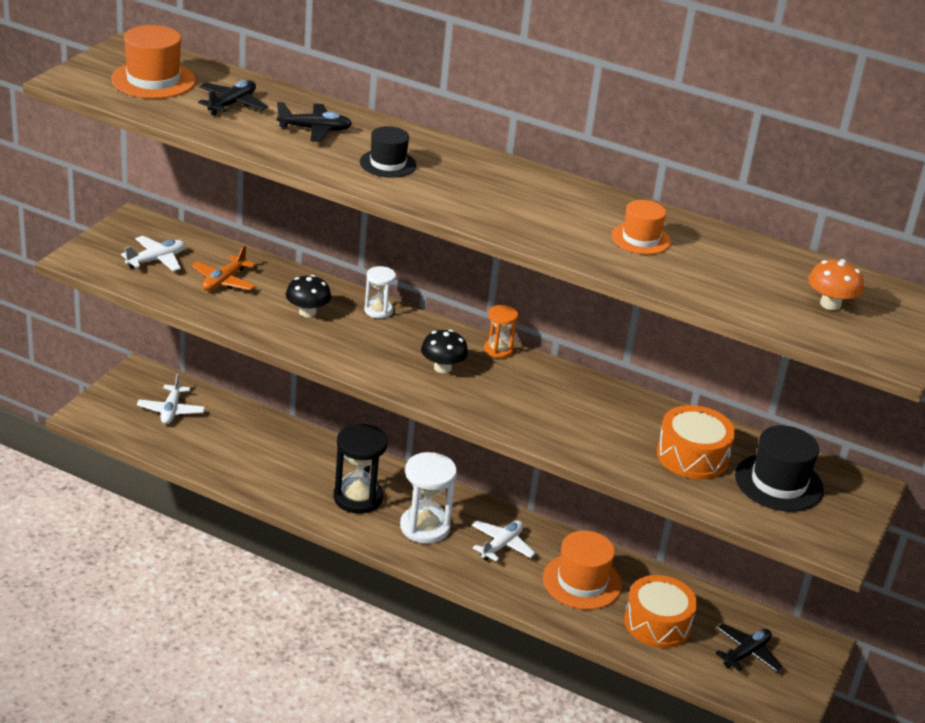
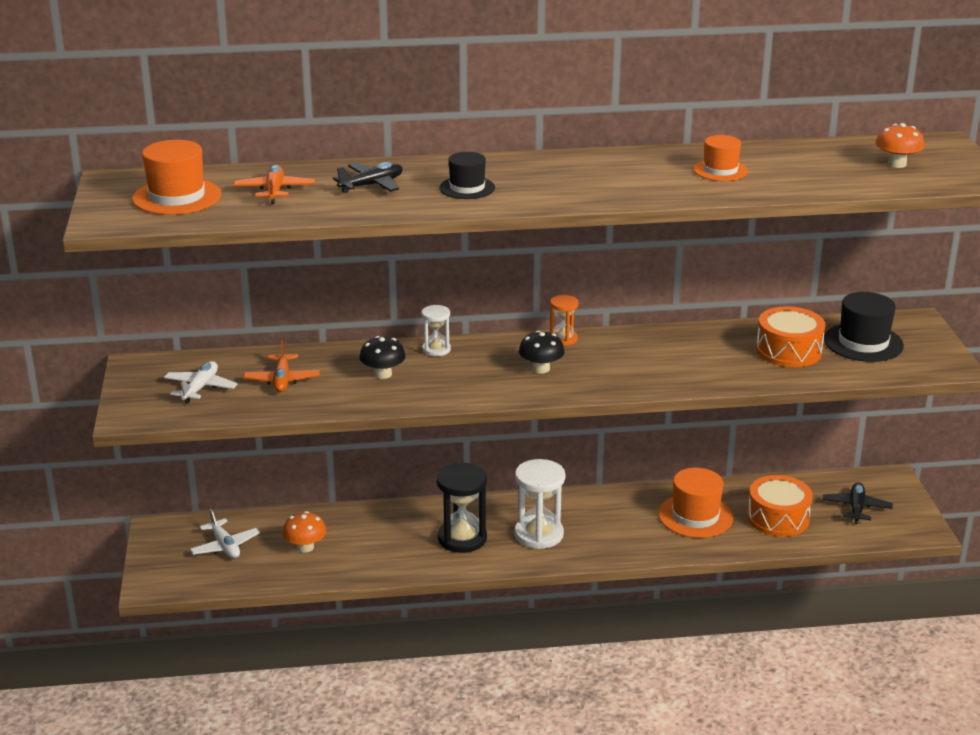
camera: 30 degrees left, 5 degrees down
(228, 442) = (305, 547): none -> orange mushroom
(232, 104) = (274, 191): black plane -> orange plane
(502, 545) = (610, 519): white plane -> none

